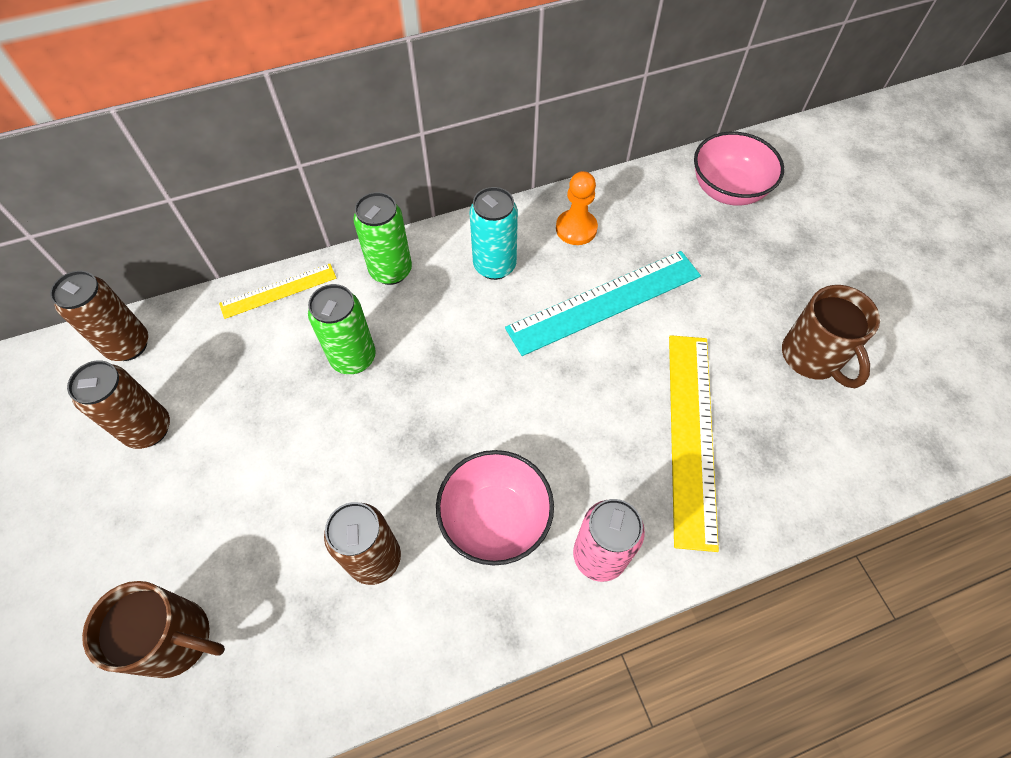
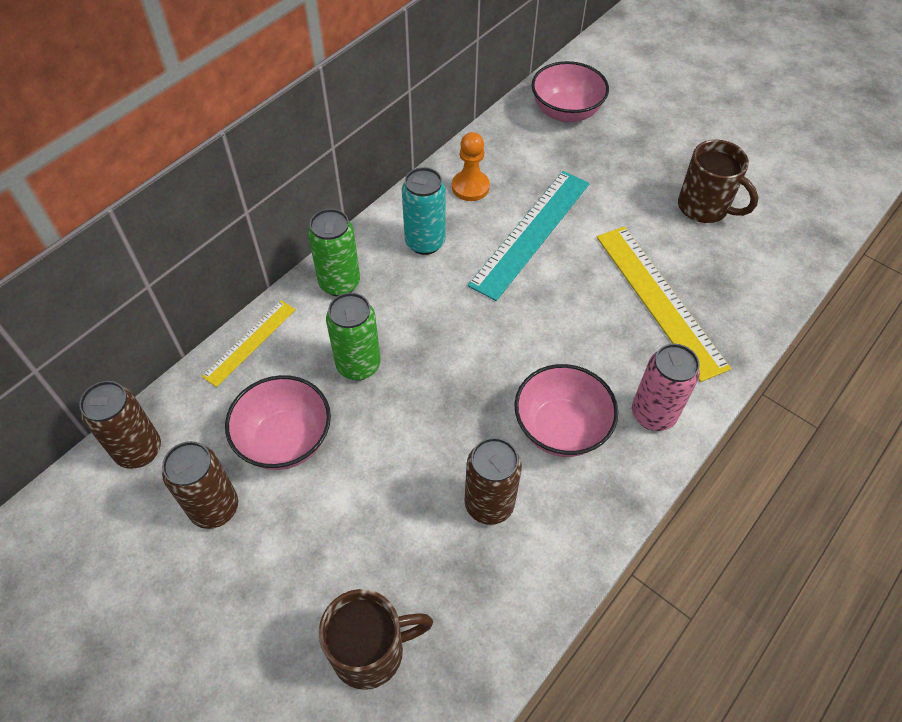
camera: 30 degrees left, 5 degrees down
(245, 397) = (285, 440): none -> pink bowl

